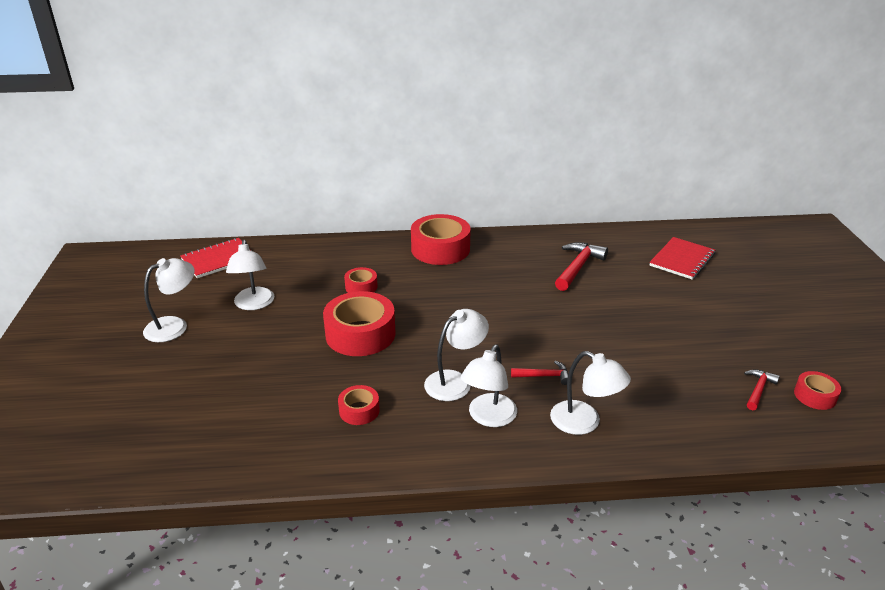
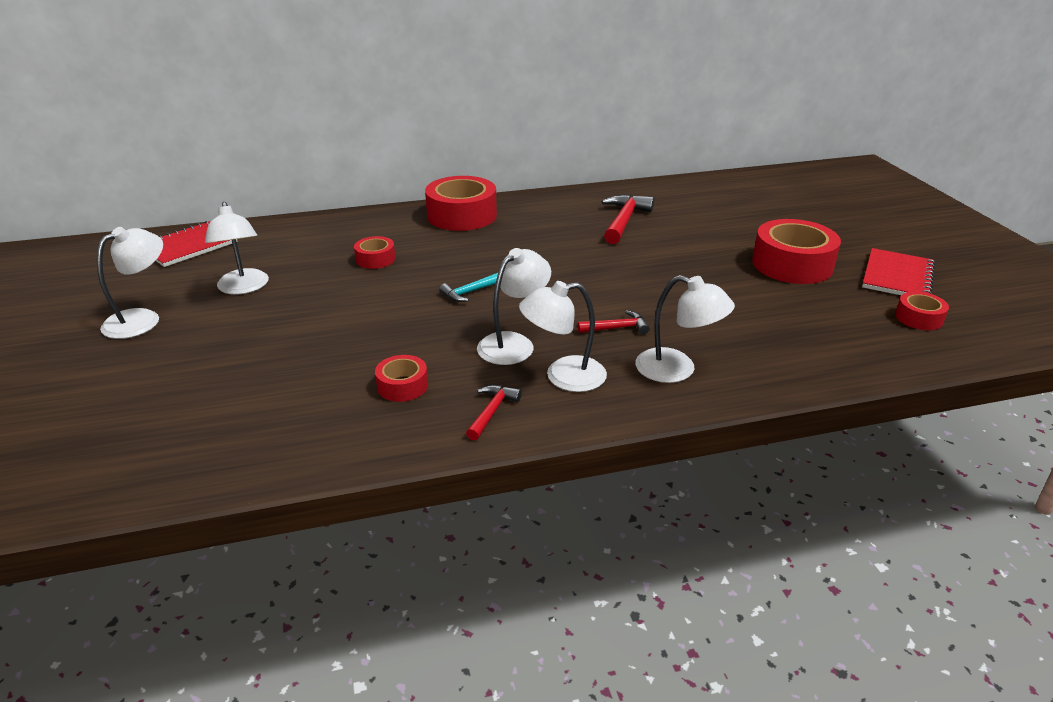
camera: 10 degrees left, 0 degrees up
(360, 334) = (385, 306): red tape -> red tape (792, 264)
(430, 327) = (469, 292): none -> turquoise hammer
(488, 417) = (563, 376): white lamp -> white lamp turned 60 degrees clockwise
(682, 260) = (735, 205): red notebook -> red notebook (897, 276)
(758, 389) = (857, 318): red hammer -> red hammer (492, 411)

